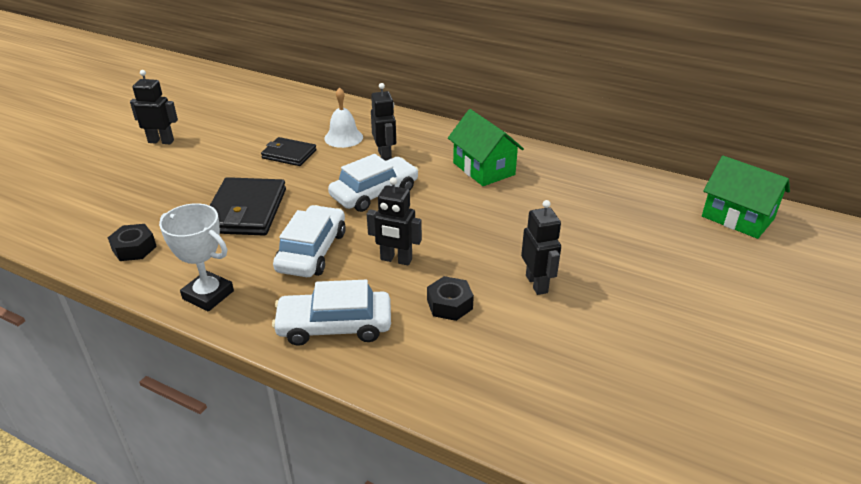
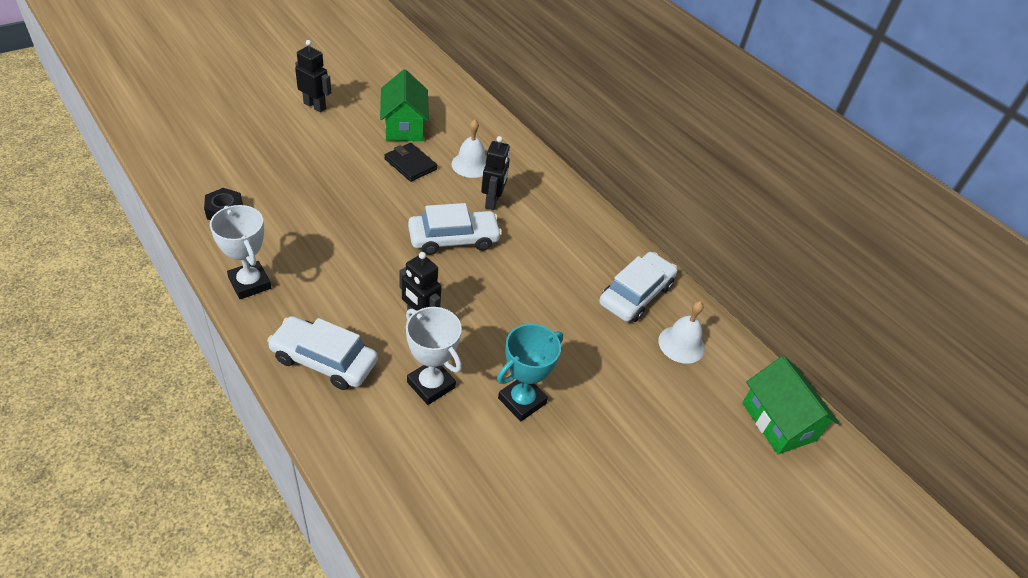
camera: 20 degrees right, 10 degrees up
(246, 211) = (333, 211): black wallet -> none
(312, 251) = (358, 277): white car -> white car (636, 294)
(449, 304) = (431, 385): black nut -> white trophy
(484, 169) = (572, 254): green house -> green house (404, 126)
(537, 284) = (522, 401): black robot -> turquoise trophy
(622, 196) = (681, 344): none -> white bell

